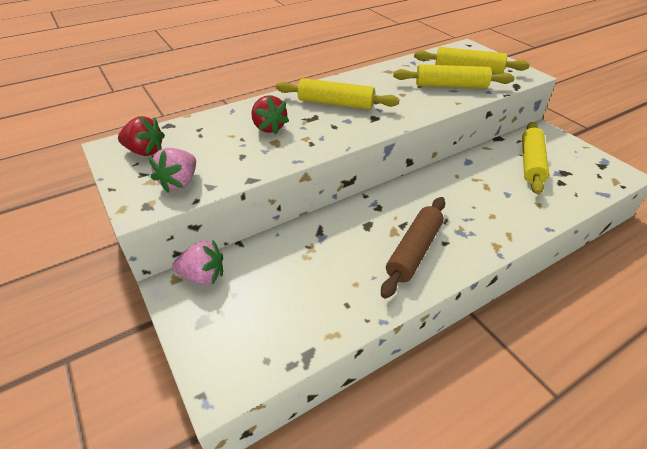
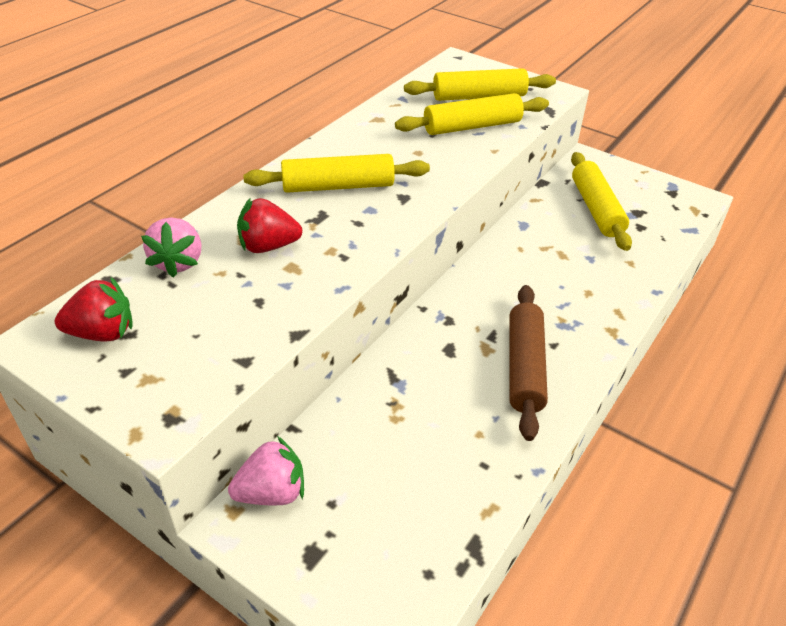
camera: 25 degrees left, 0 degrees up
(179, 182) = (195, 367): pink strawberry -> pink strawberry (178, 262)
(269, 127) = (268, 246): red strawberry -> red strawberry turned 135 degrees clockwise

